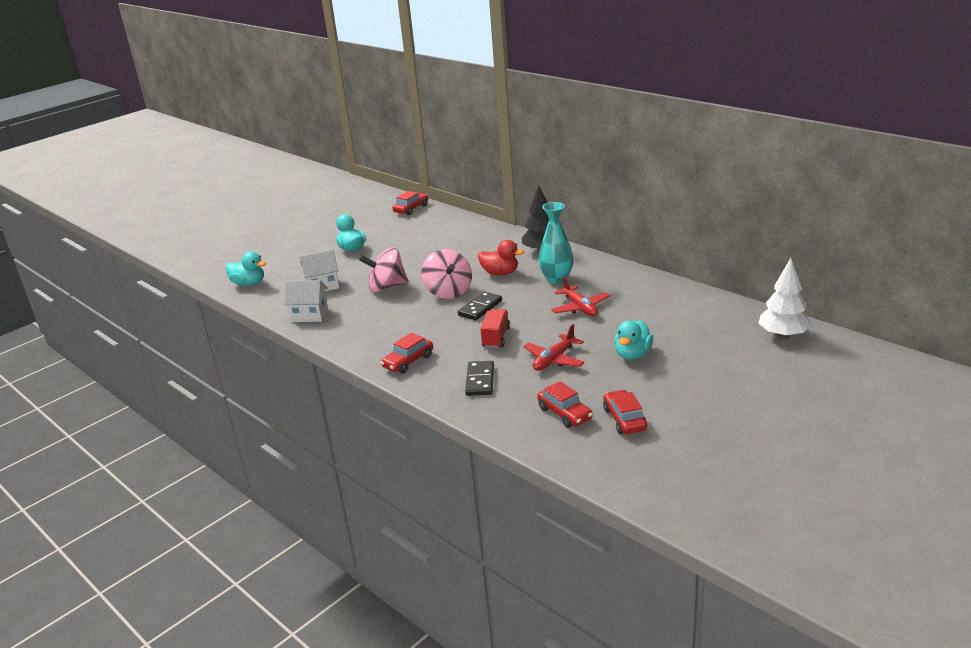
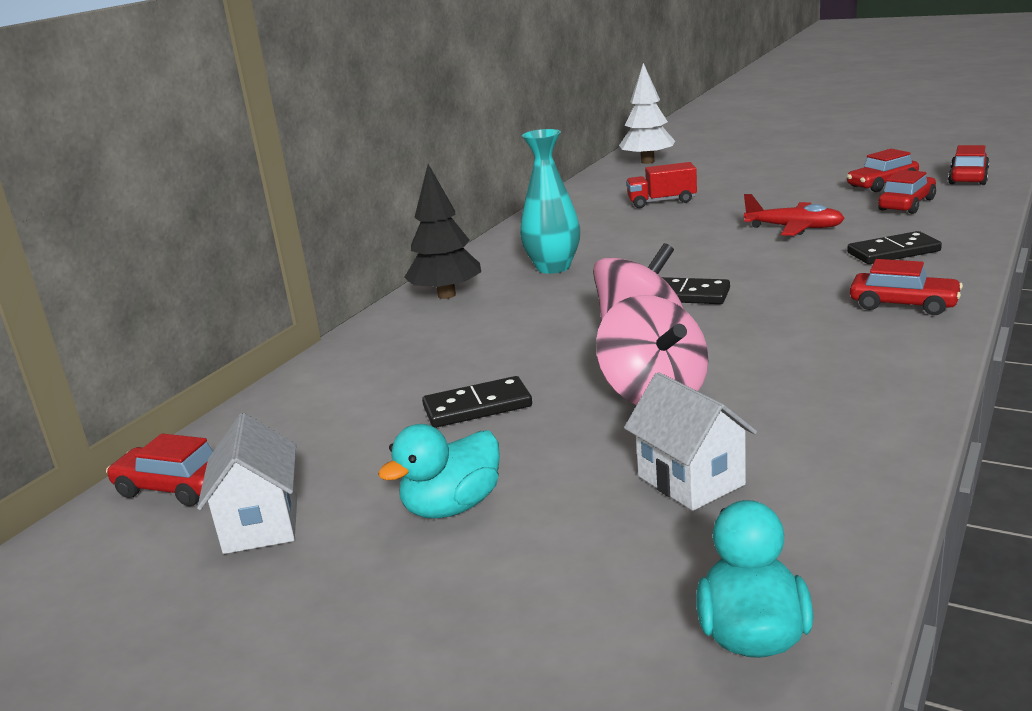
camera: 105 degrees left, 5 degrees down
(310, 315) = (844, 448): white house -> white house (261, 524)
(414, 254) = (477, 407): none -> black domino
(496, 337) = (769, 267): red truck -> red truck (662, 201)
(500, 273) = (545, 307): red duck -> none
(580, 308) = (640, 240): red plane -> none
(609, 463) = (968, 177): none -> red car
(632, 354) = (742, 200): turquoise duck -> none

